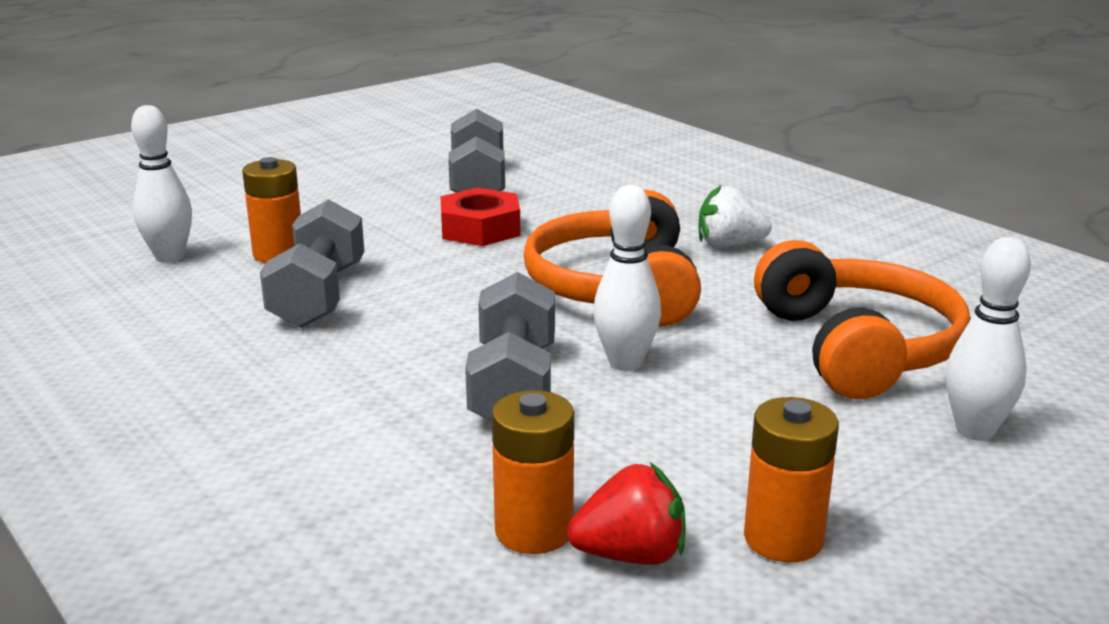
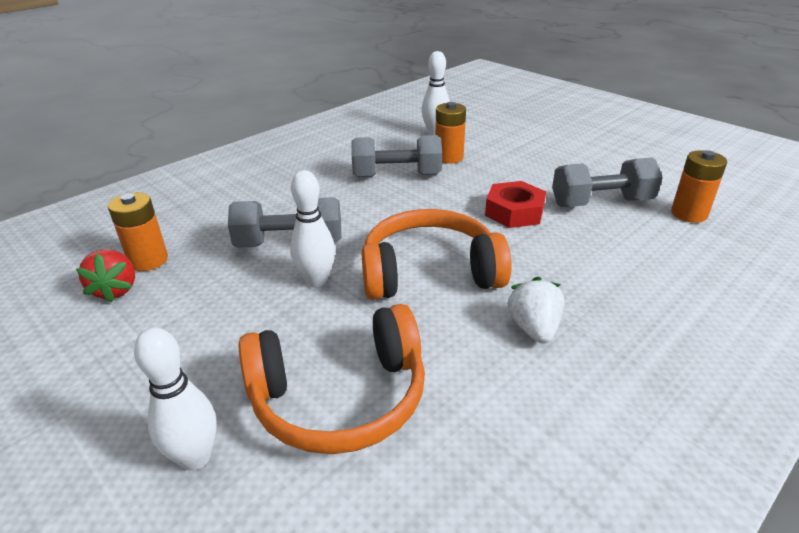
camera: 85 degrees right, 10 degrees up
(783, 538) = (105, 343): orange battery -> orange battery (689, 214)

